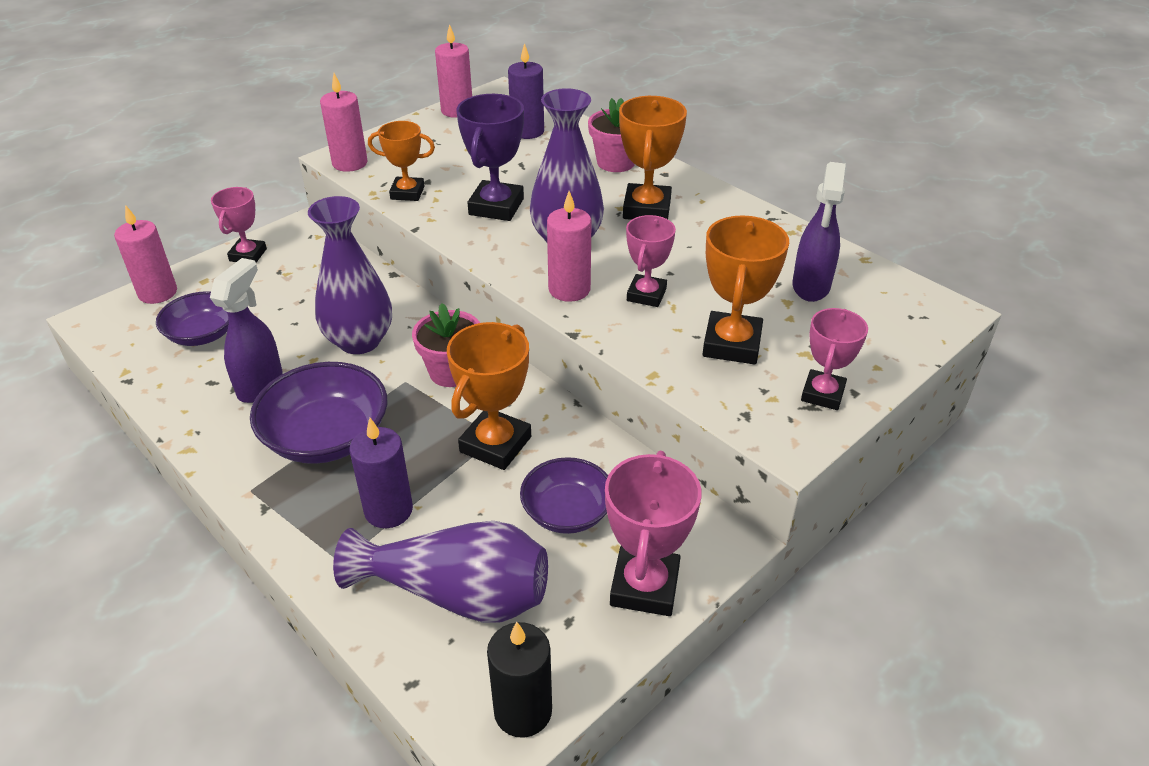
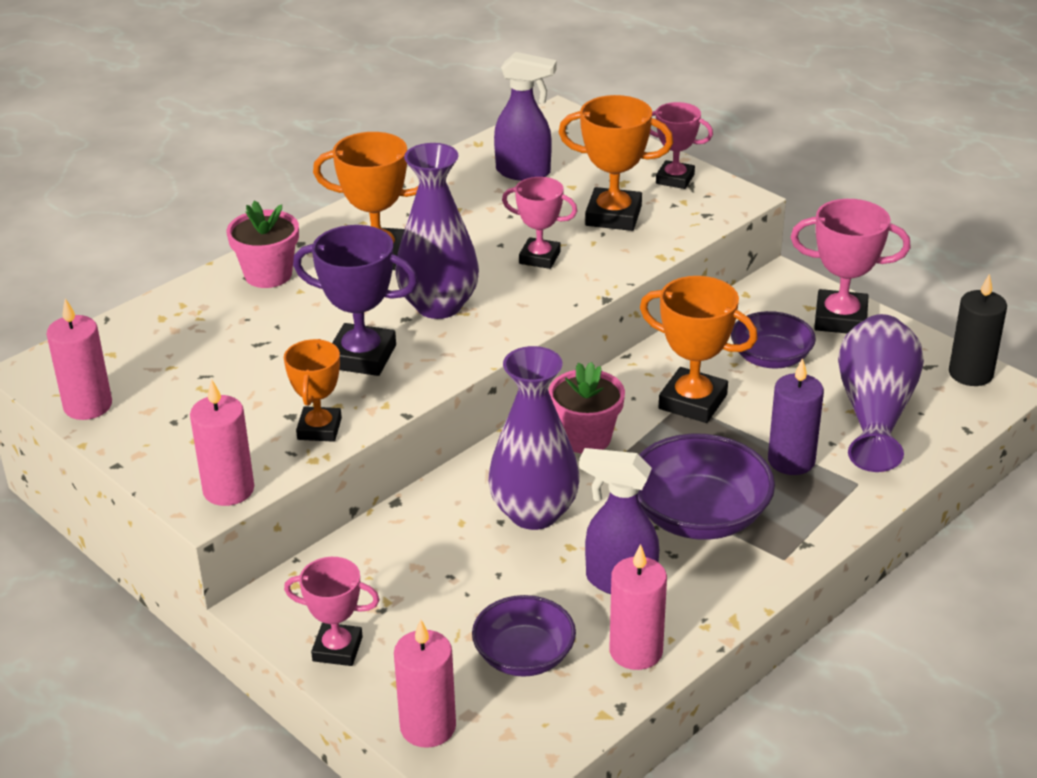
camera: 90 degrees left, 5 degrees down
(527, 131) = (170, 342): purple candle -> none
(569, 289) = (532, 302): pink candle -> pink candle (636, 651)

